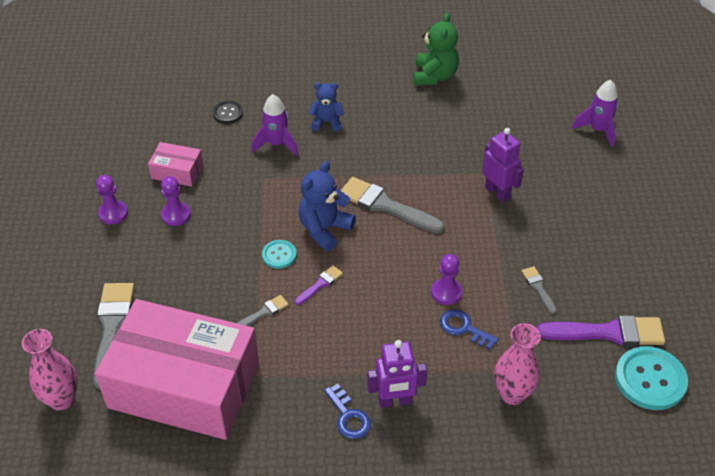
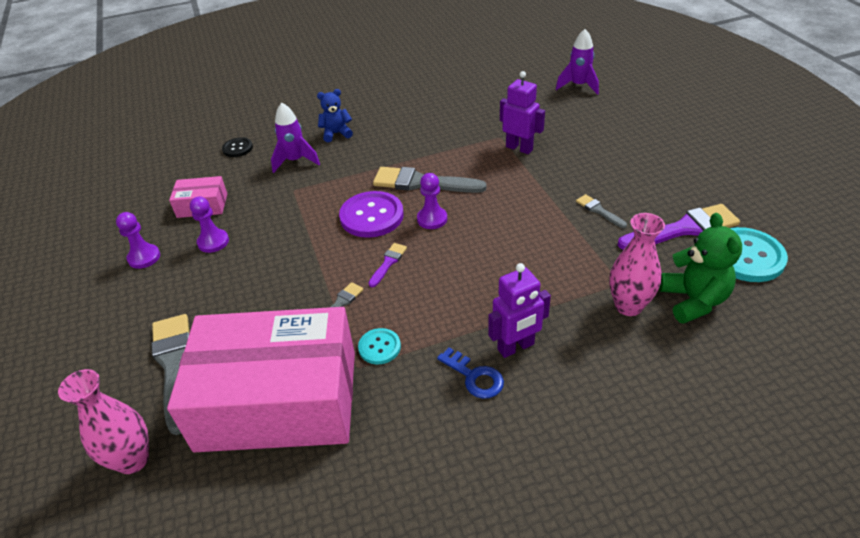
camera: 15 degrees left, 5 degrees down
(279, 255) = (335, 249): turquoise button -> turquoise button (379, 347)
(324, 229) = (372, 216): blue teddy bear -> purple button
(434, 76) = (418, 81): green teddy bear -> green teddy bear (693, 300)
(446, 292) = (516, 237): purple pawn -> purple pawn (432, 219)
(463, 328) = (549, 262): blue key -> none

